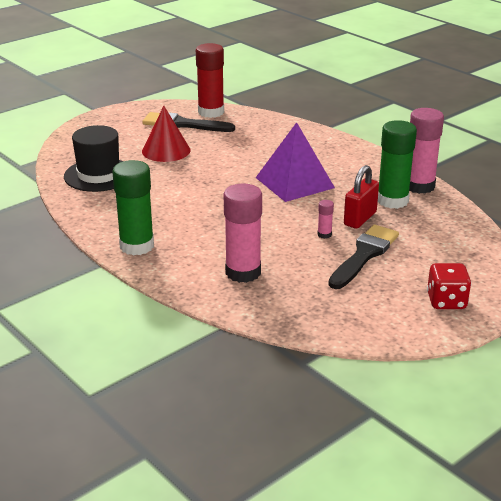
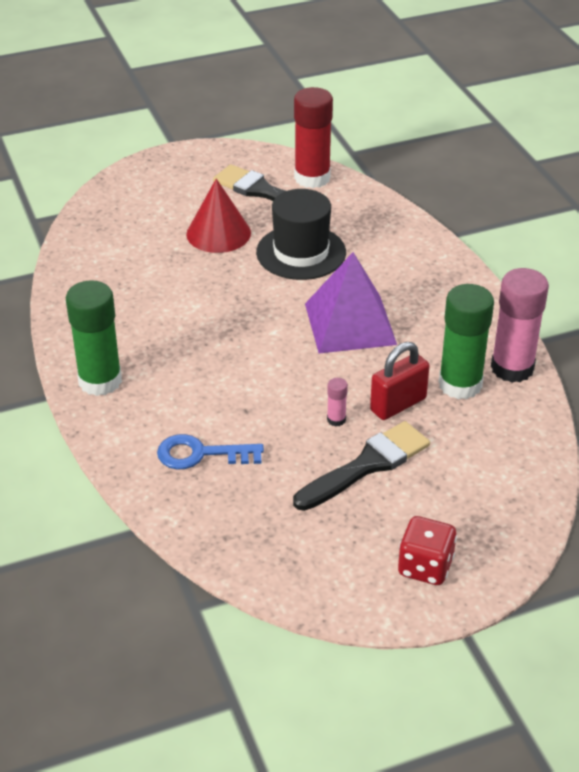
camera: 20 degrees right, 10 degrees up
(99, 175) = (116, 256): black hat -> black hat (301, 252)
(243, 272) = (201, 454): pink glue stick -> blue key

